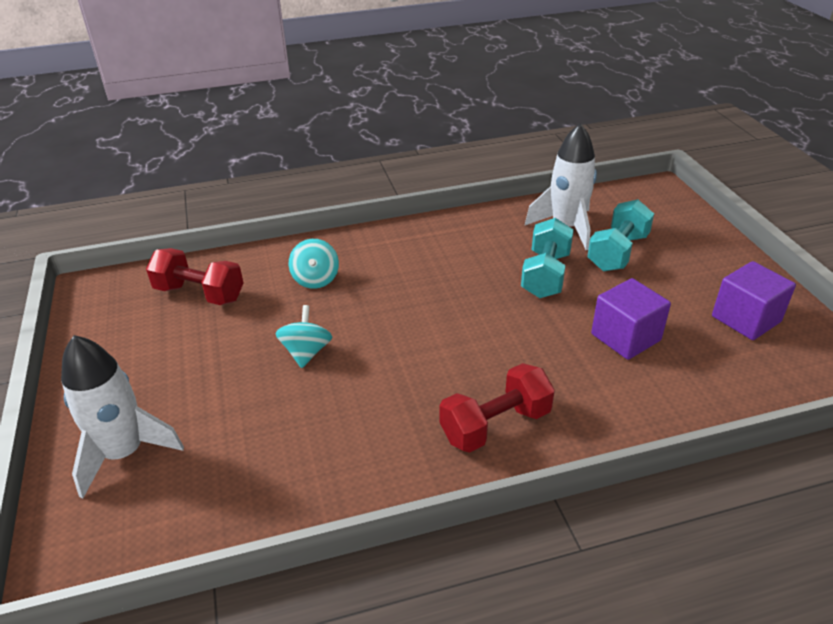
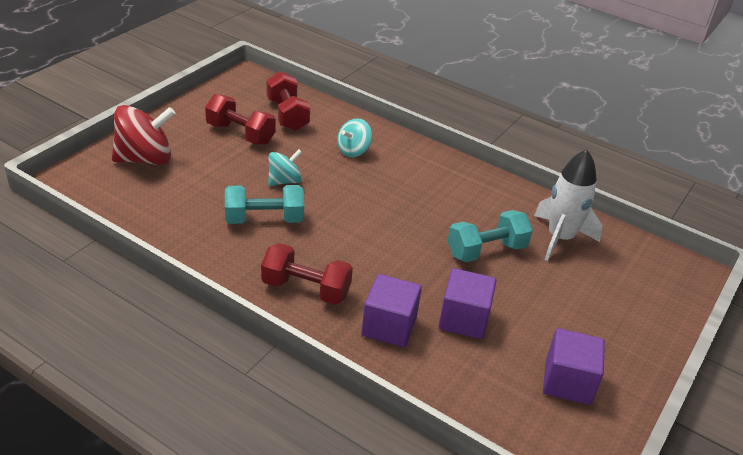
camera: 45 degrees right, 0 degrees up
(124, 453) = (145, 159): white rocket -> red spinning top
(185, 345) = (240, 134): none -> red dumbbell
(599, 392) = (389, 326): none -> purple cube
(617, 252) = (564, 278): turquoise dumbbell -> turquoise dumbbell (264, 219)

